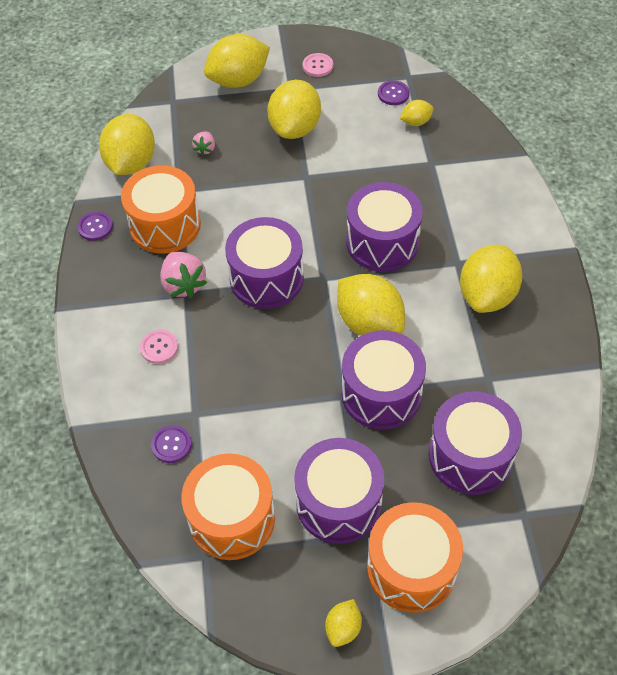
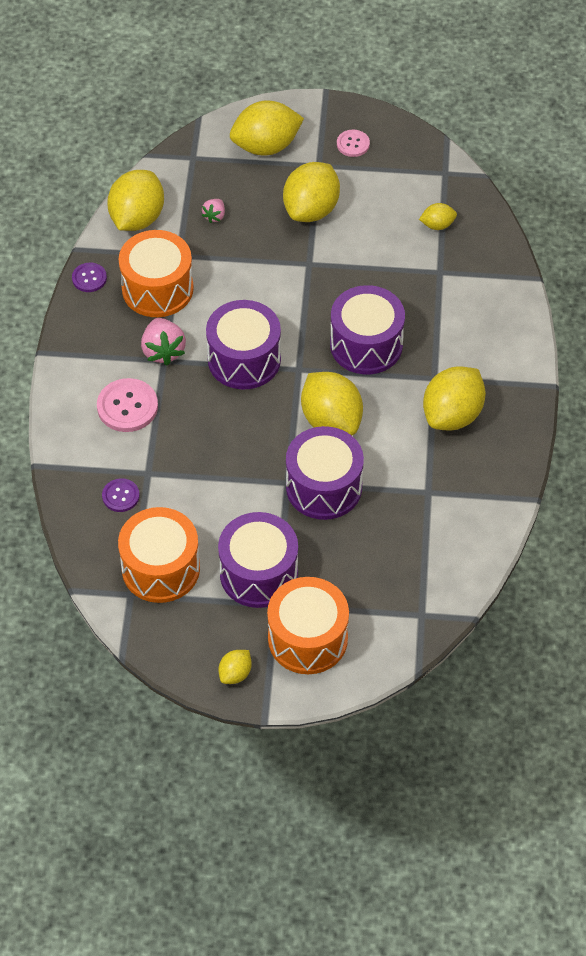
camera: 10 degrees right, 0 degrees up
(159, 347) = (127, 407): pink button -> pink button, size x1.68
(393, 94) = (423, 189): purple button -> none
(470, 456) = (389, 556): purple drum -> none

